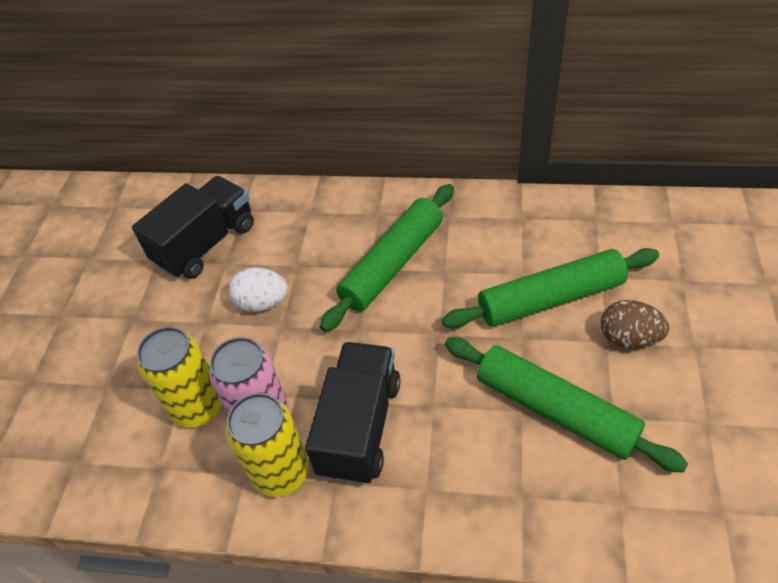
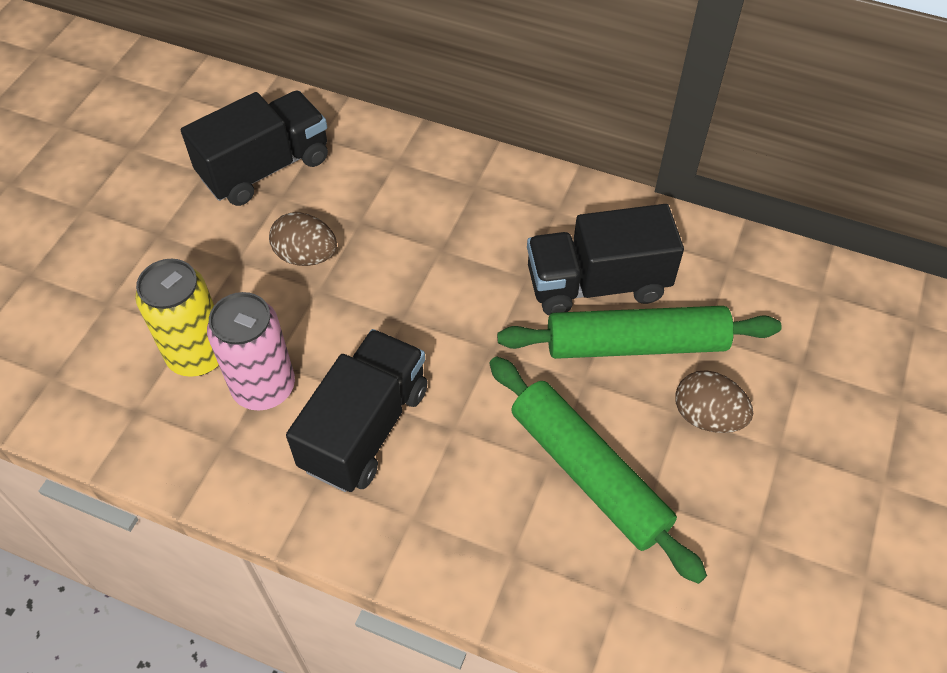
camera: 10 degrees right, 5 degrees up
(262, 303) = (306, 256): white egg -> brown egg
(281, 472) = (263, 452): yellow can -> none
(393, 264) = (469, 251): green rolling pin -> none
(502, 262) = (597, 284): none -> black truck

